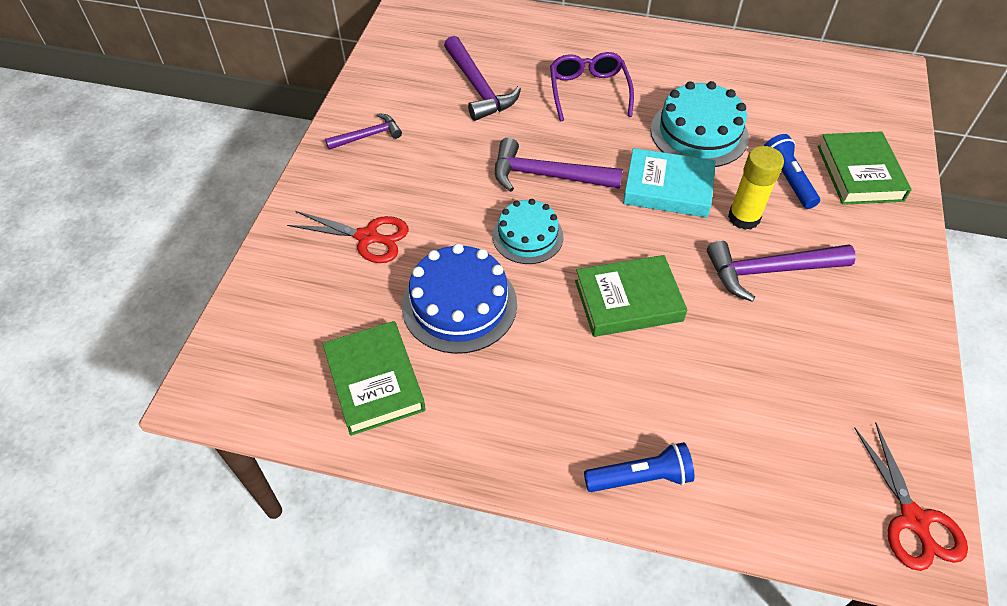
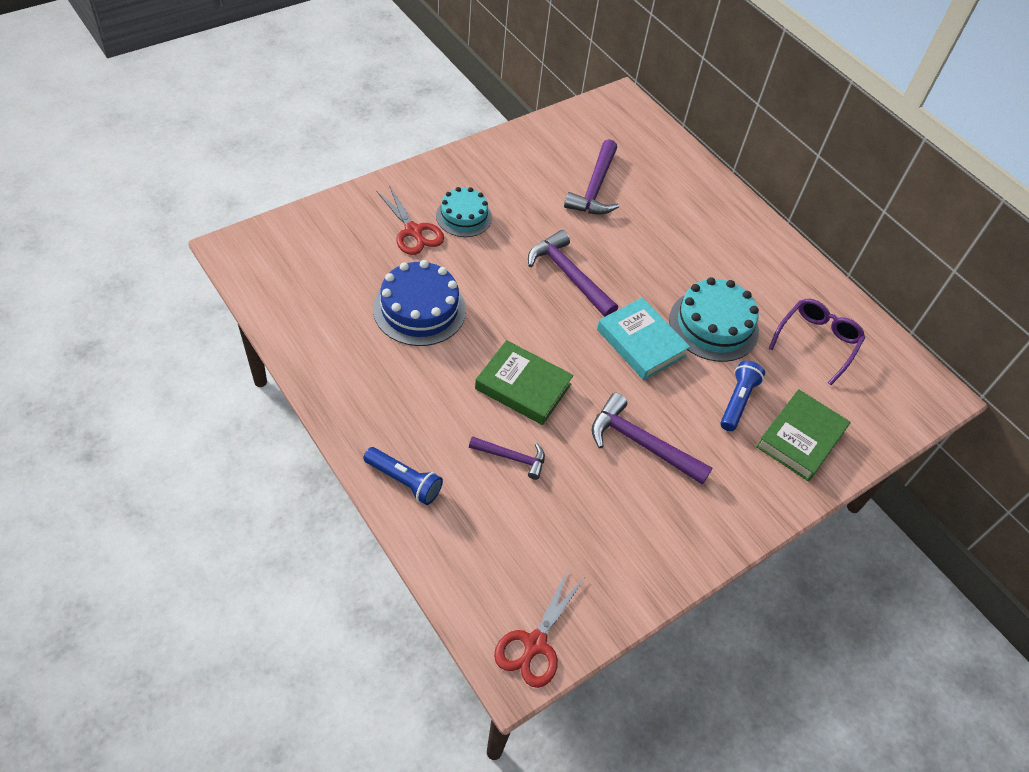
camera: 35 degrees right, 0 degrees up
(368, 136) = (486, 170): purple hammer -> purple hammer (512, 458)
(374, 381) = (324, 313): green book -> none
(527, 236) = (509, 302): turquoise cake -> turquoise cake (464, 216)
(588, 91) = (669, 242): purple glasses -> purple glasses (817, 342)
(744, 218) = (669, 400): yellow glue stick -> none

